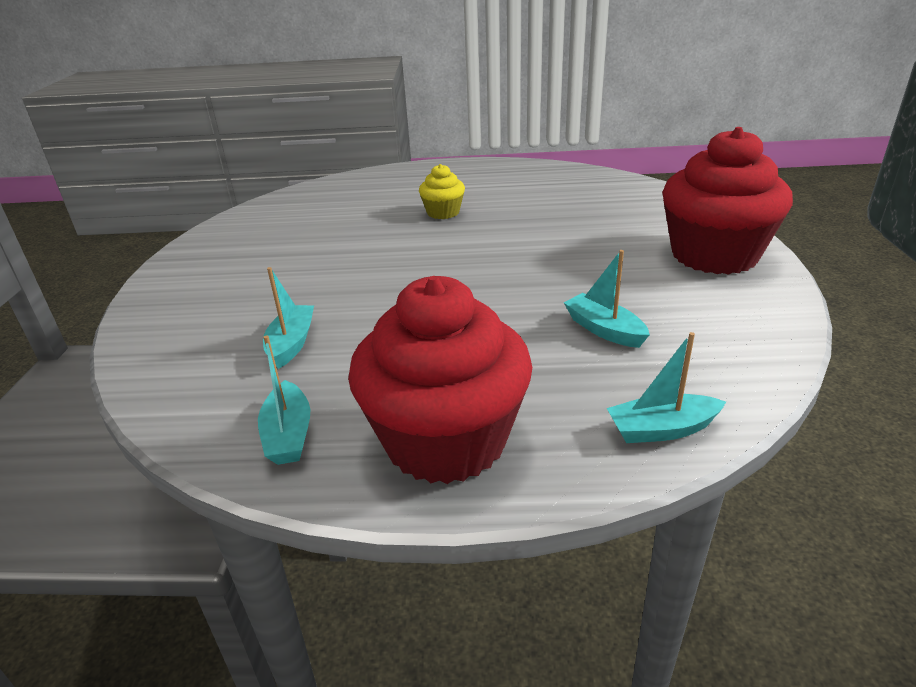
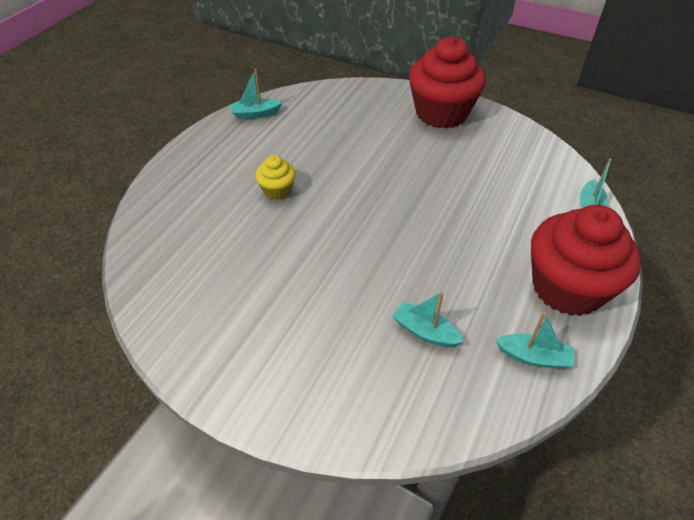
camera: 65 degrees left, 15 degrees up
(604, 330) = (494, 187): turquoise boat -> turquoise boat (255, 114)

